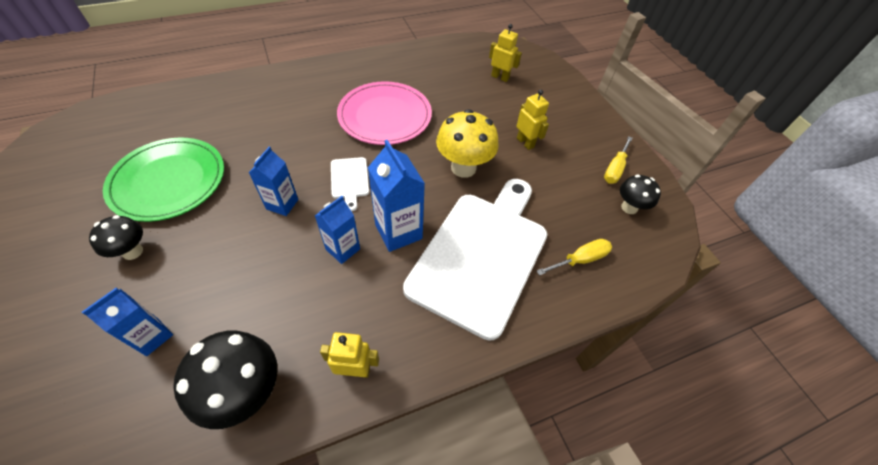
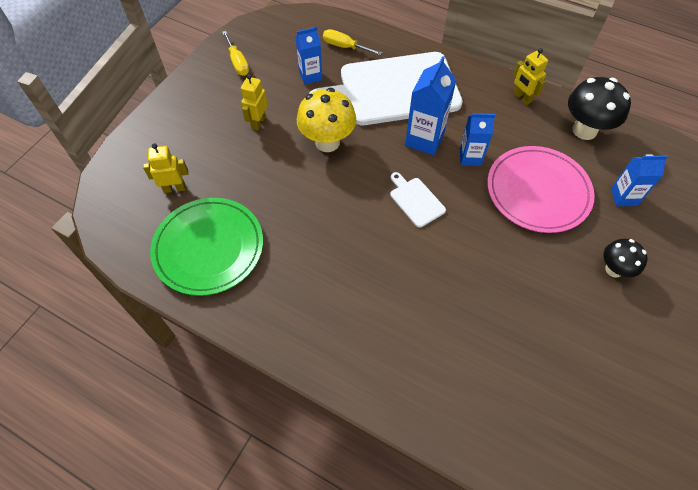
camera: 125 degrees left, 5 degrees up
(169, 181) = (556, 319): green plate -> green plate (208, 248)
(282, 204) = (482, 221): blue carton -> blue carton (310, 76)
(349, 180) = (415, 200): white cutting board -> white cutting board turned 75 degrees counterclockwise
(385, 116) = (322, 235): pink plate -> pink plate (538, 191)
(500, 77) = (174, 188): yellow robot -> yellow robot turned 90 degrees clockwise
(614, 169) = (237, 62): yellow screwdriver -> yellow screwdriver turned 75 degrees clockwise
(629, 207) = (273, 42): black mushroom -> none

